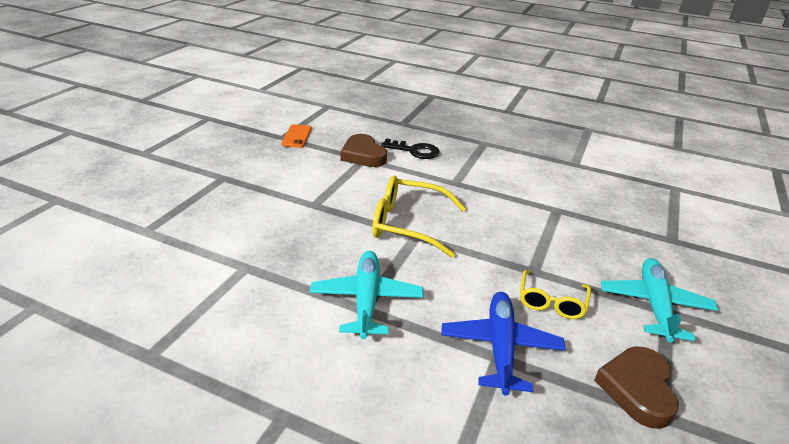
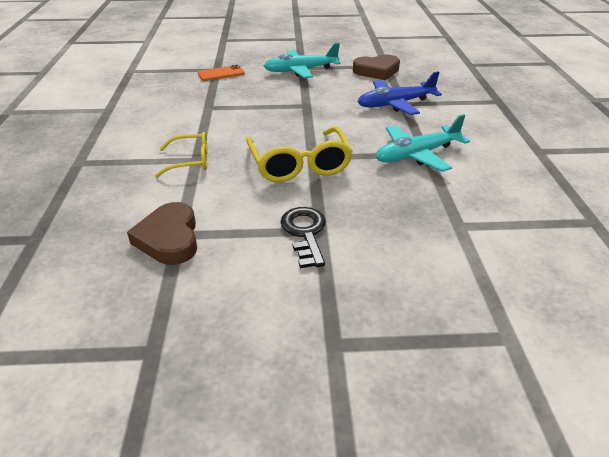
camera: 115 degrees left, 5 degrees up
(296, 136) = (140, 334): orange phone -> orange phone (221, 73)
(363, 155) = (169, 238): brown heart -> brown heart turned 135 degrees clockwise
(415, 151) = (130, 202): black key -> black key (305, 233)
(551, 302) = (334, 96): yellow glasses -> yellow glasses (190, 161)

